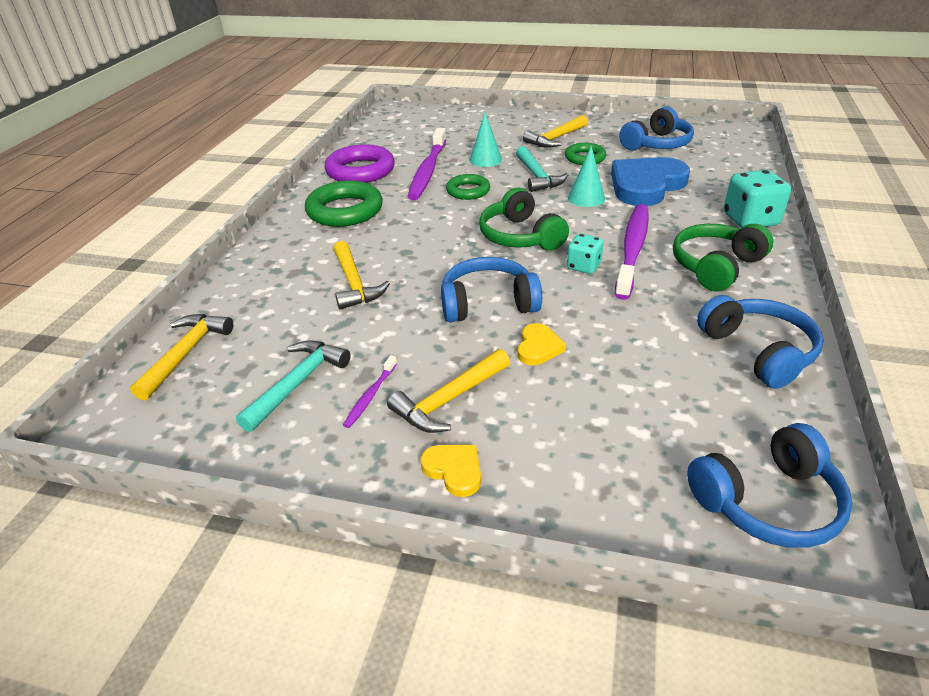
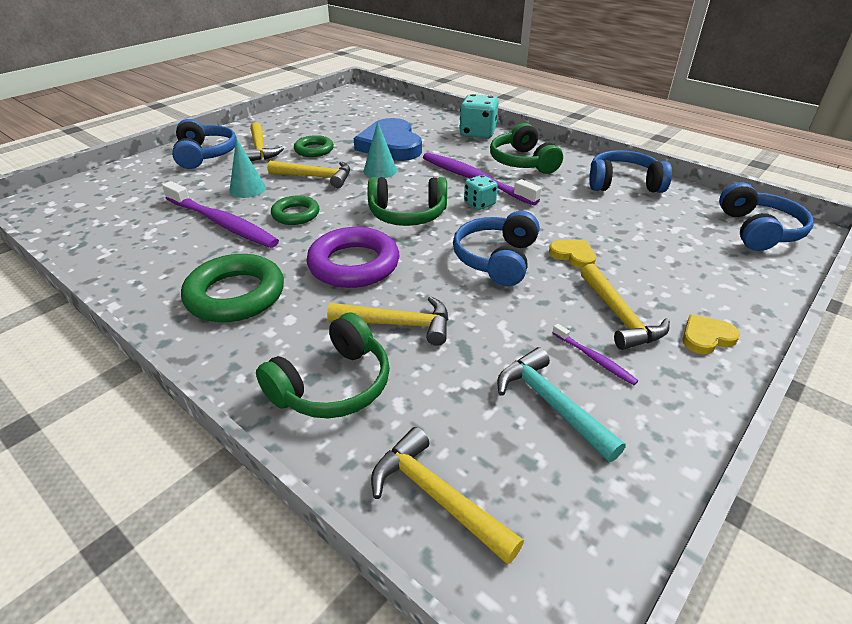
camera: 65 degrees left, 0 degrees up
(272, 280) = (333, 385): none -> green headphones
(360, 171) = (154, 262): purple ring -> purple ring (354, 264)
(537, 176) = (316, 177): turquoise hammer -> yellow hammer
(657, 144) = (334, 121): blue headphones -> blue headphones (205, 155)

